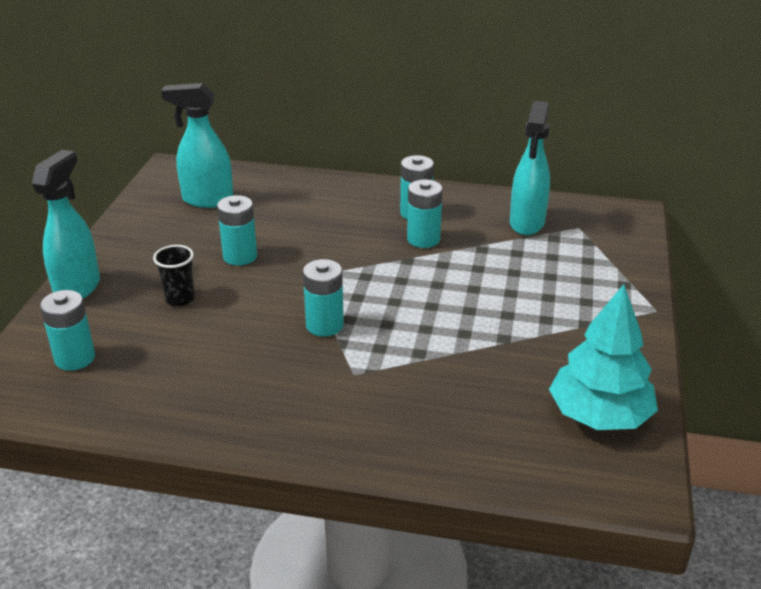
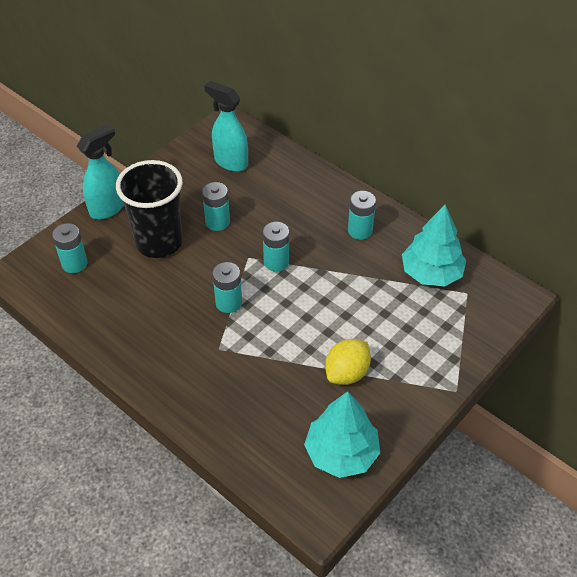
camera: 30 degrees right, 15 degrees up
(180, 299) = (159, 242): black cup -> black cup, size x2.31
(423, 239) = (346, 257): turquoise battery -> turquoise battery (276, 262)
(527, 223) = (431, 273): turquoise spray bottle -> turquoise tree
(528, 339) = (347, 373): none -> yellow lemon

